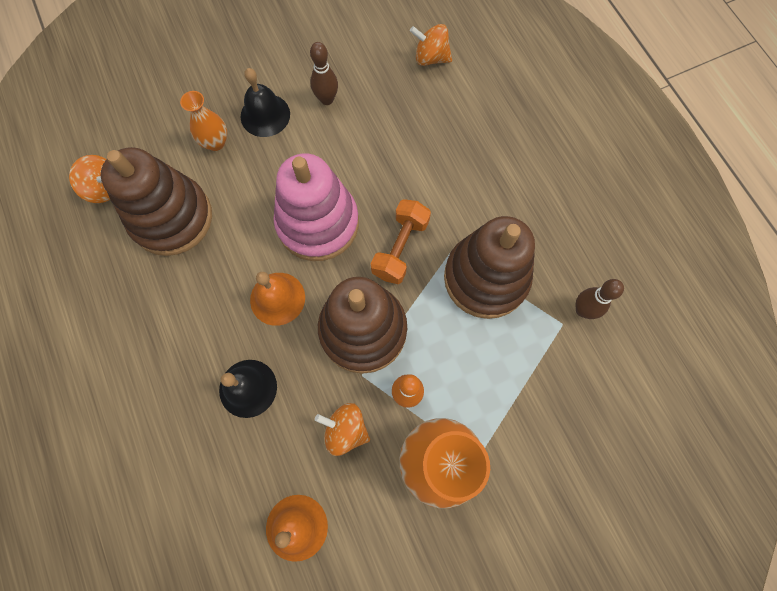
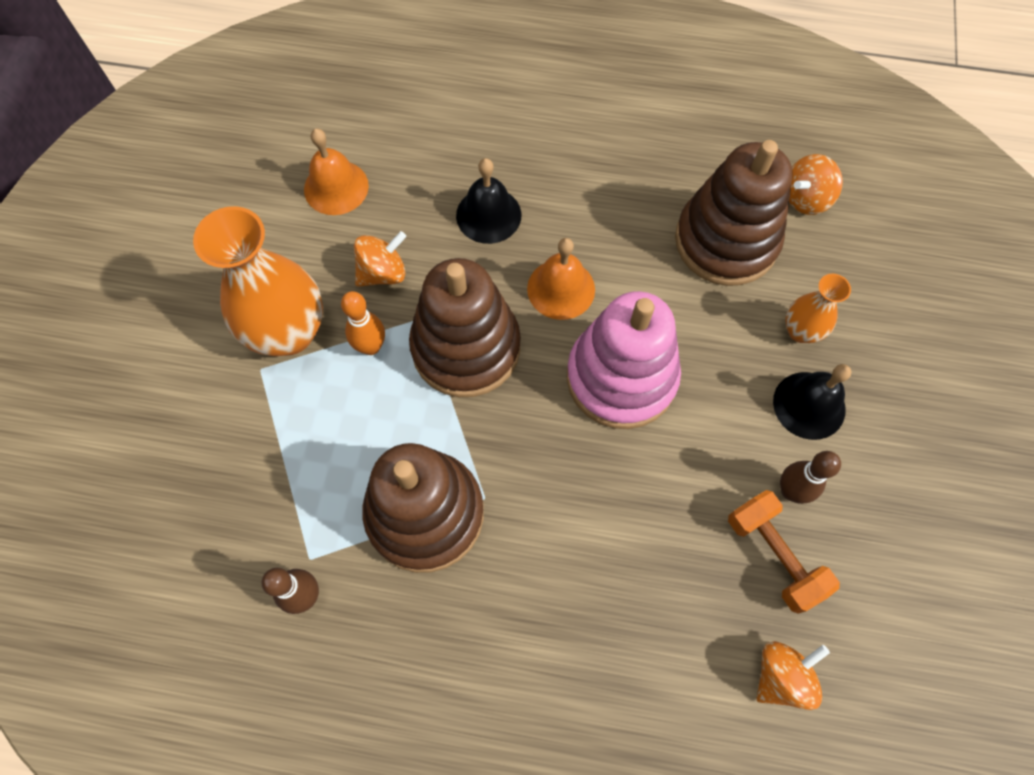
camera: 125 degrees right, 5 degrees down
(400, 248) = (528, 445): orange dumbbell -> orange dumbbell (773, 555)

